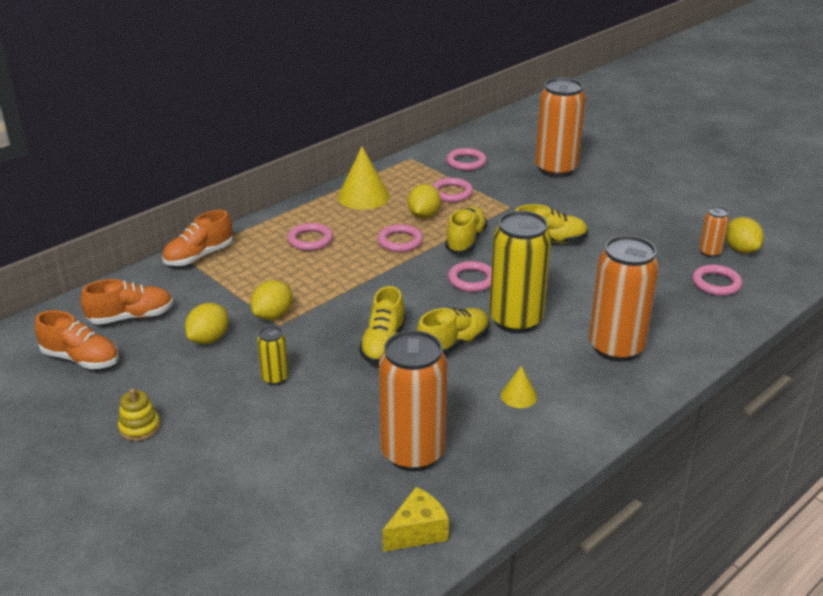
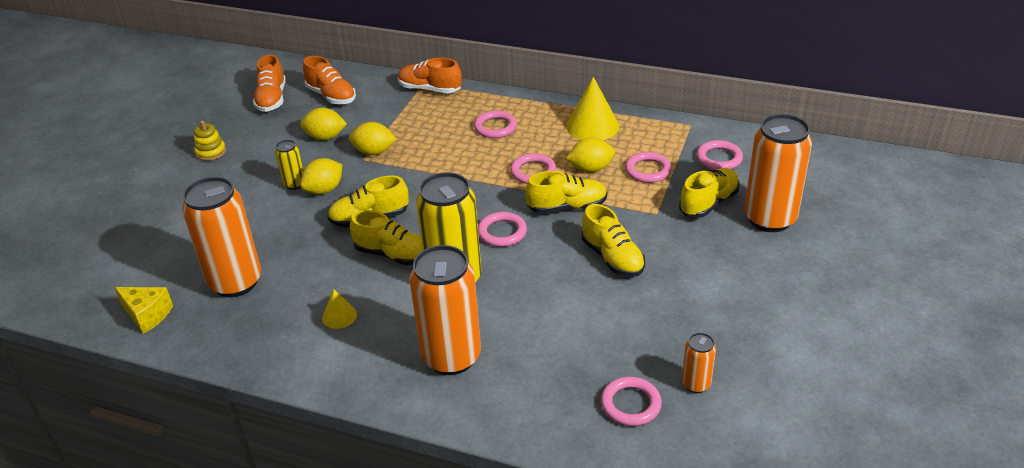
camera: 65 degrees right, 5 degrees up
(517, 184) = (708, 203): none -> yellow shoe
(741, 249) = (727, 410): yellow lemon -> yellow lemon (324, 190)

